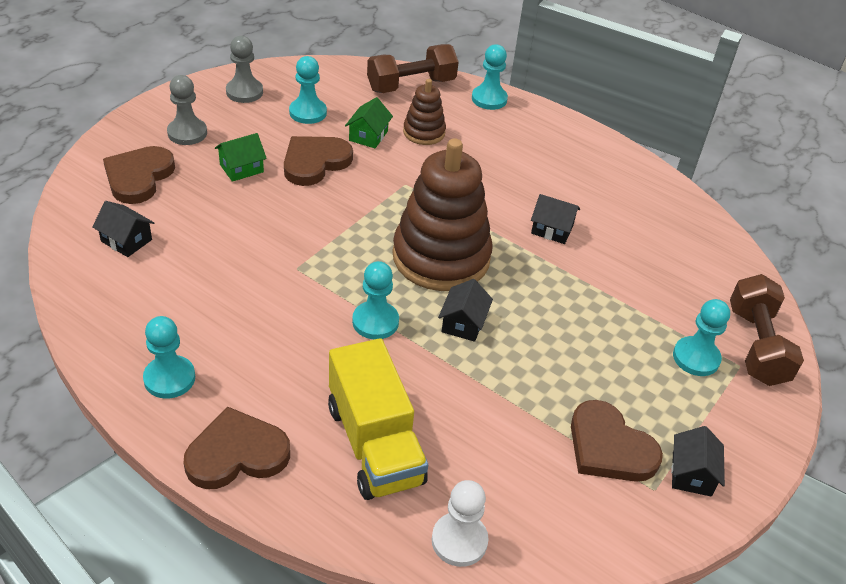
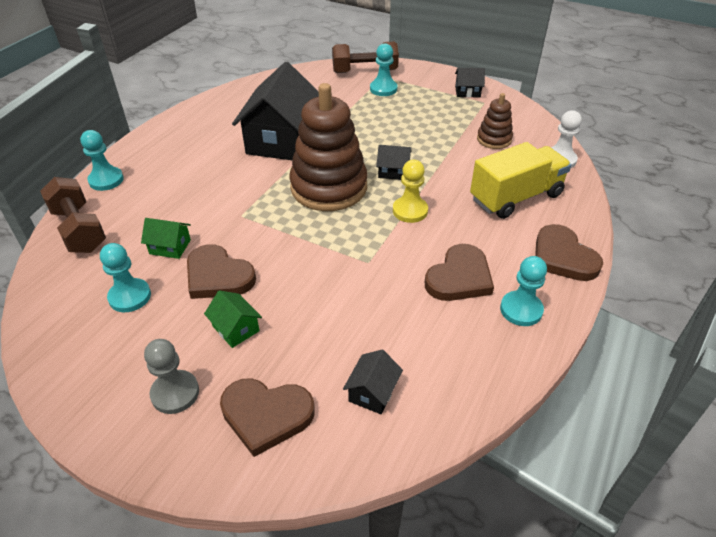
camera: 95 degrees left, 0 degrees up
(244, 92) = (86, 360): grey pawn -> none
(375, 322) = (410, 211): turquoise pawn -> yellow pawn
(424, 132) = (162, 213): brown stacking toy -> brown stacking toy (494, 139)
(552, 229) = (282, 140): black house -> black house, size x2.35
(609, 447) = (465, 115): brown heart -> brown heart (459, 277)

